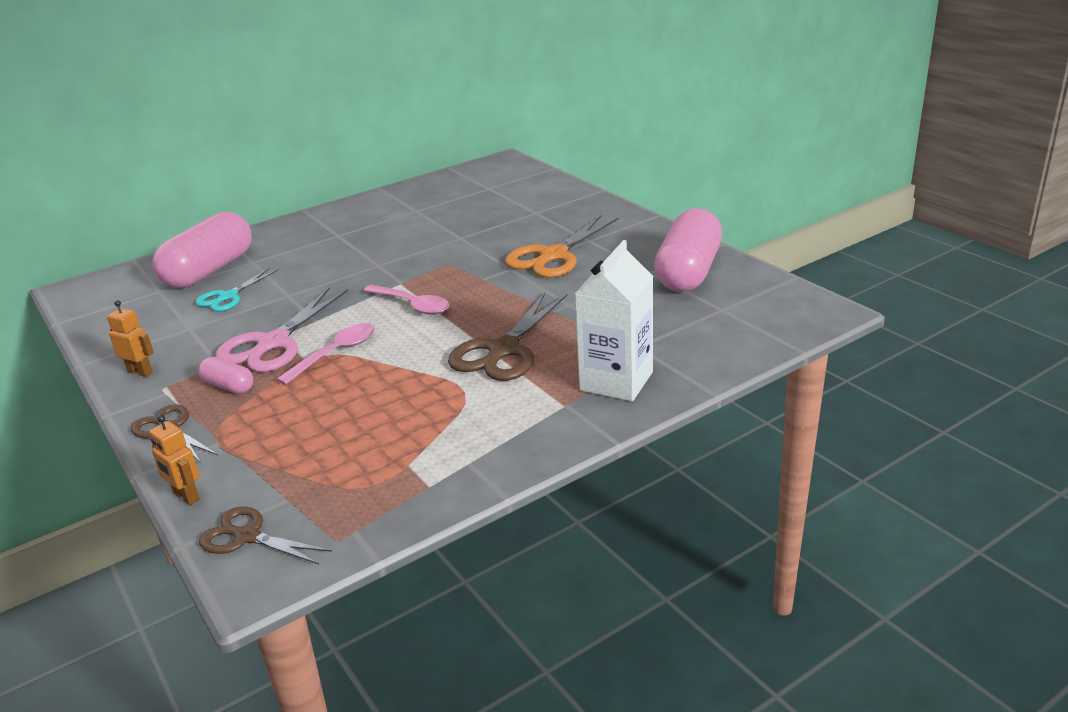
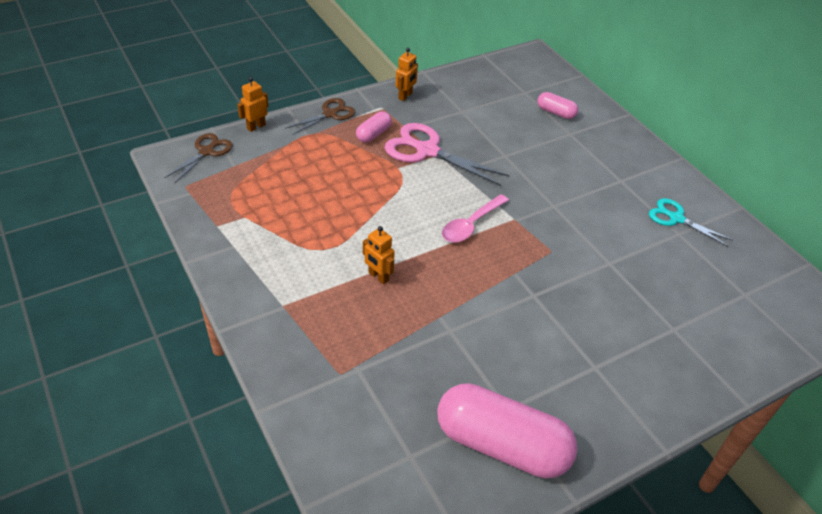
camera: 90 degrees right, 15 degrees up
(209, 270) = (556, 112): pink capsule -> pink capsule, size x0.46
(228, 297) = (507, 125): turquoise scissors -> turquoise scissors (676, 218)
(335, 353) = (402, 182): pink spoon -> none
(504, 350) = (378, 277): brown scissors -> orange robot
(553, 256) = (557, 331): orange scissors -> none
(616, 381) = (305, 344): white carton -> none

